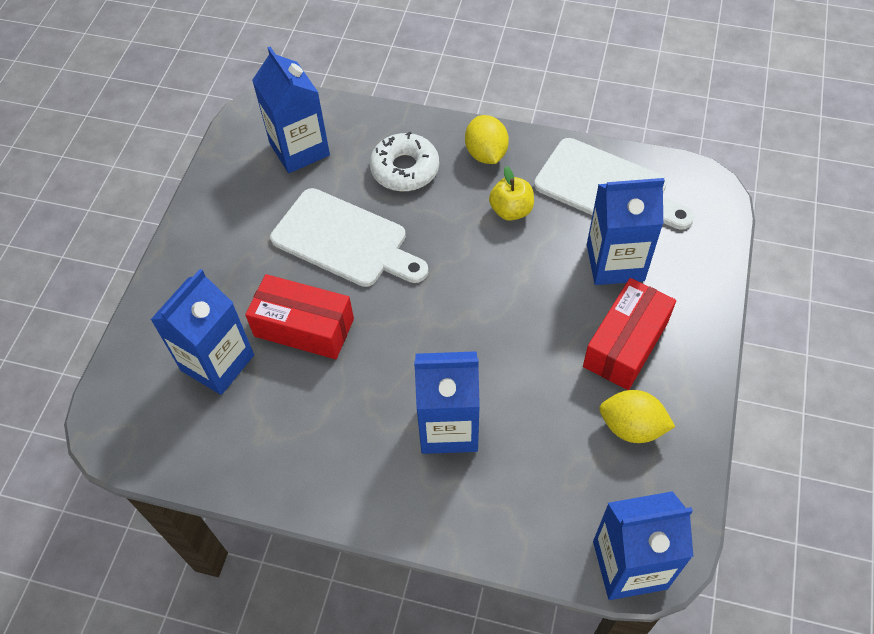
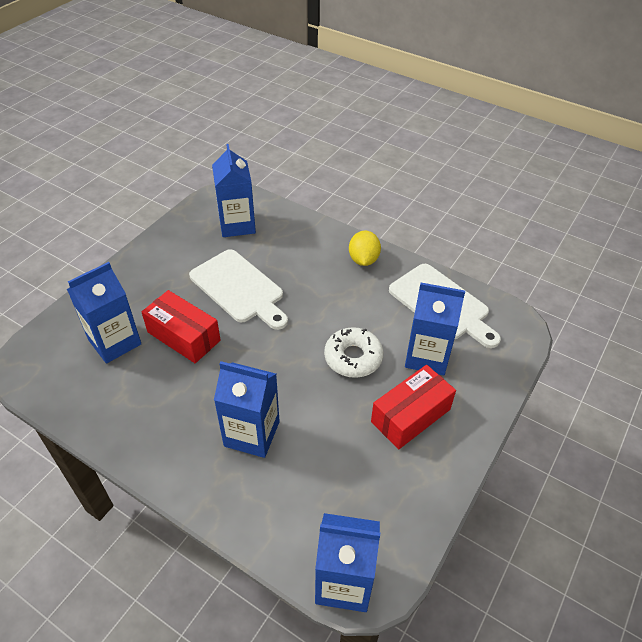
camera: 15 degrees right, 10 degrees down
(405, 169) = (302, 255): white donut -> white donut (353, 357)
(511, 210) = (365, 300): yellow apple -> none
(631, 427) = (390, 477): yellow lemon -> none

